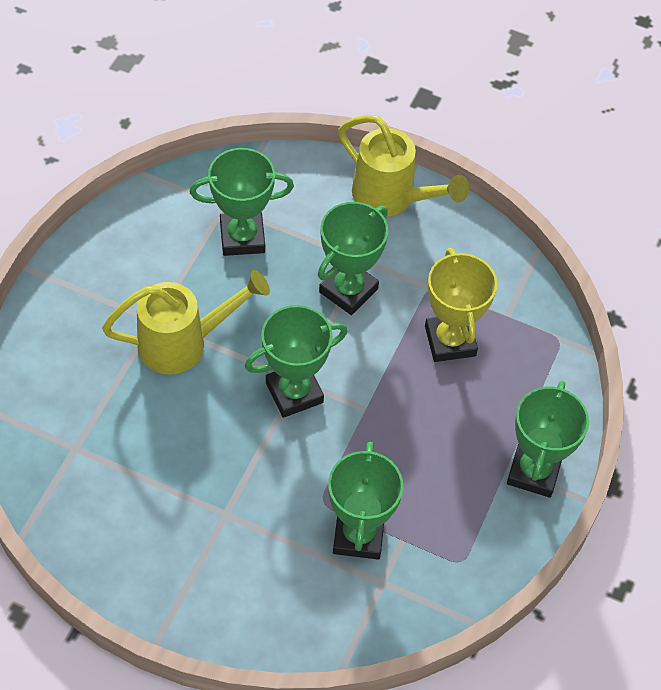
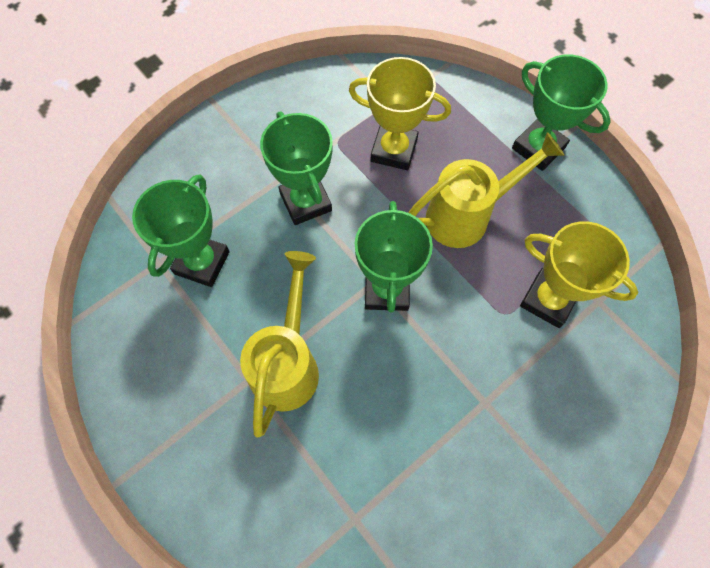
camera: 60 degrees left, 10 degrees up
(358, 535) = (548, 300): green trophy -> yellow trophy
(392, 198) = (233, 129): yellow watering can -> yellow watering can (467, 215)

